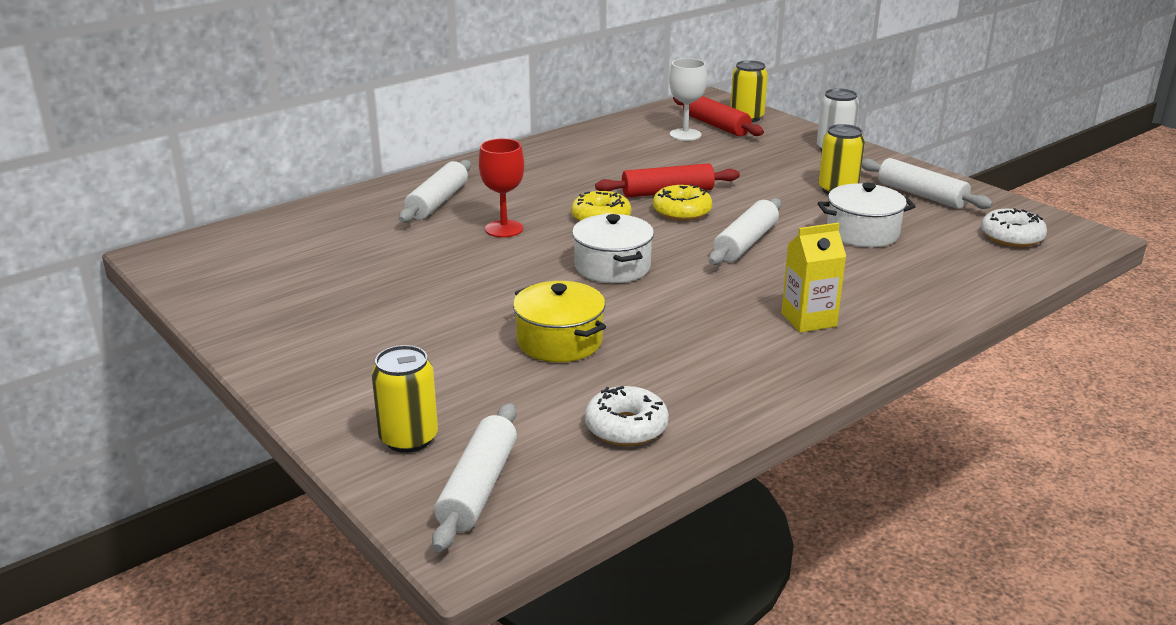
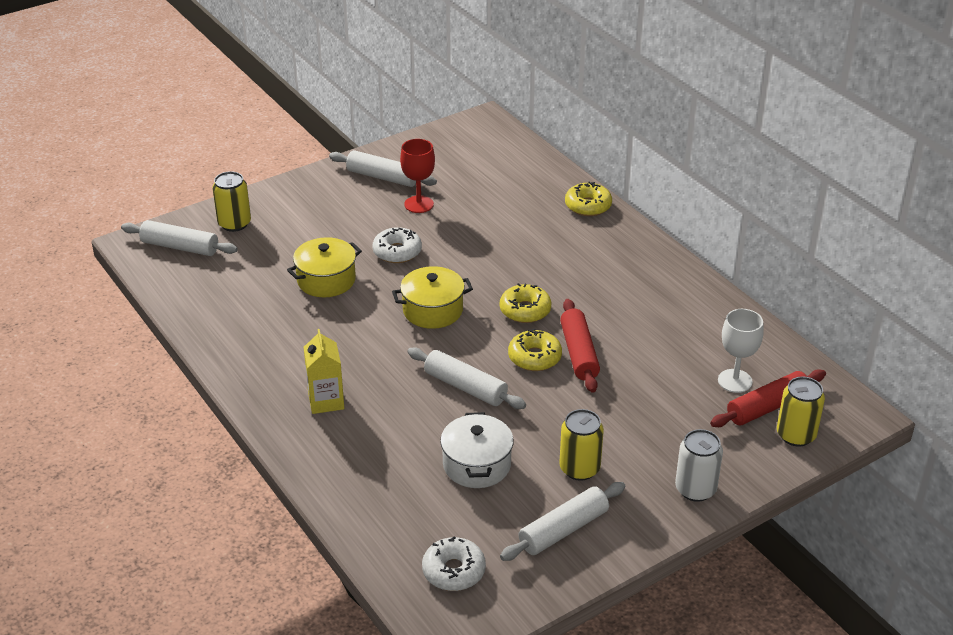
camera: 95 degrees right, 10 degrees up
(393, 191) = (588, 206): none -> yellow donut
(437, 202) = (565, 227): white rolling pin -> white rolling pin (382, 177)
(504, 229) = (509, 260): red goblet -> red goblet (419, 204)
(612, 267) = (432, 310): white pot -> yellow pot
(626, 427) = (217, 301): white donut -> white donut (397, 252)

